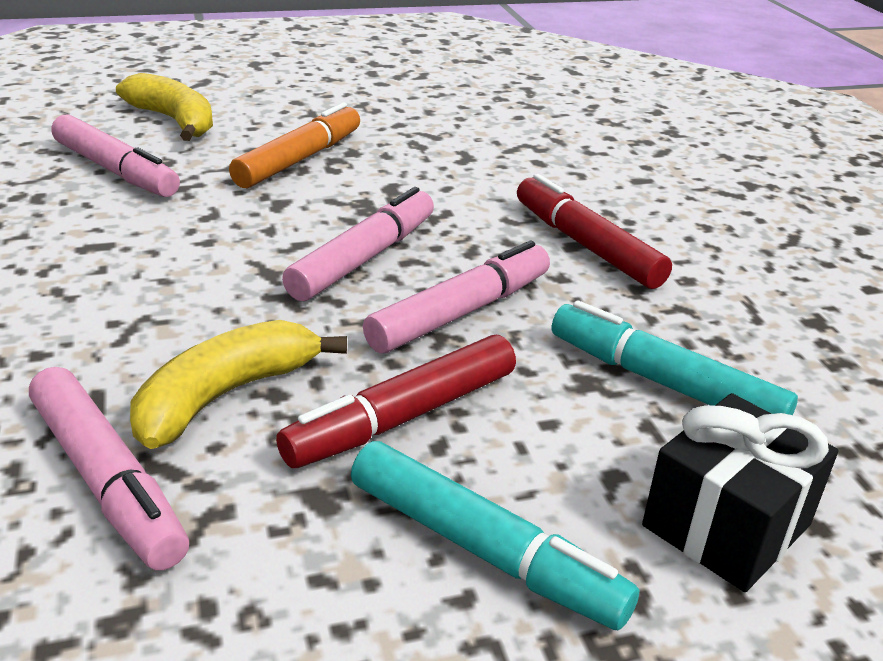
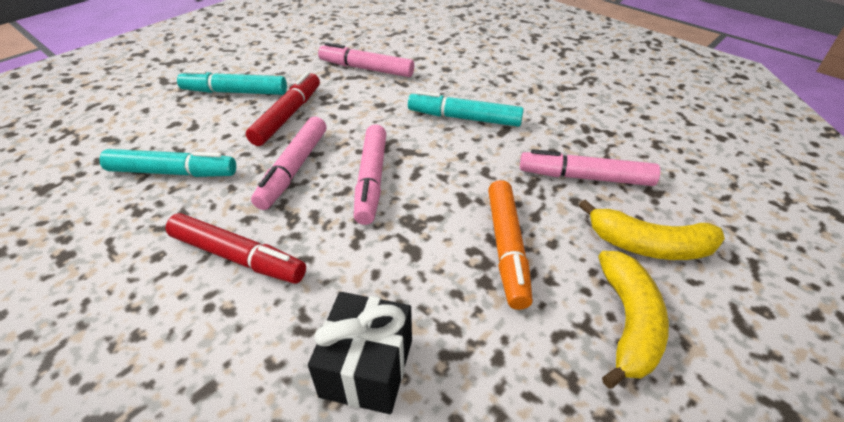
camera: 150 degrees right, 10 degrees up
(115, 283) = (464, 118): none -> turquoise marker
(225, 395) = (361, 99): yellow banana -> yellow banana (628, 322)
(726, 525) = (146, 126): black gift -> black gift (367, 367)

